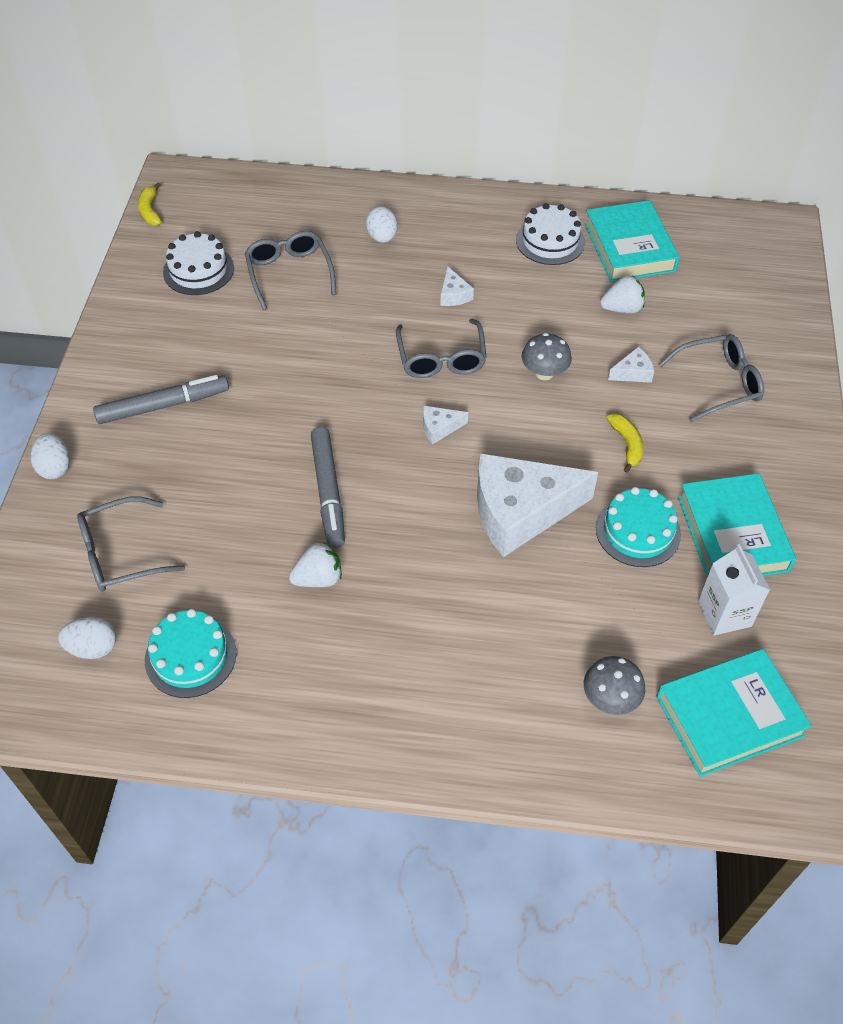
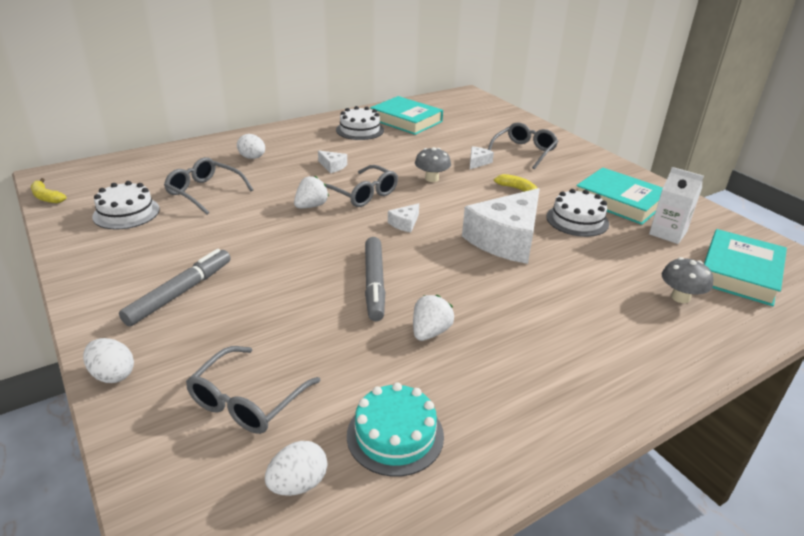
camera: 40 degrees left, 20 degrees down
(328, 492) = (374, 284): grey marker -> grey marker turned 45 degrees clockwise
(622, 308) = (436, 142): white strawberry -> white strawberry (311, 206)
(638, 531) = (577, 220): turquoise cake -> white cake

